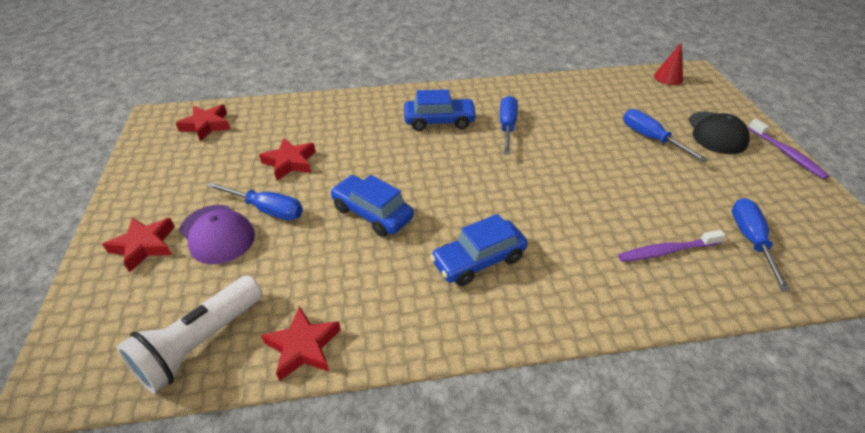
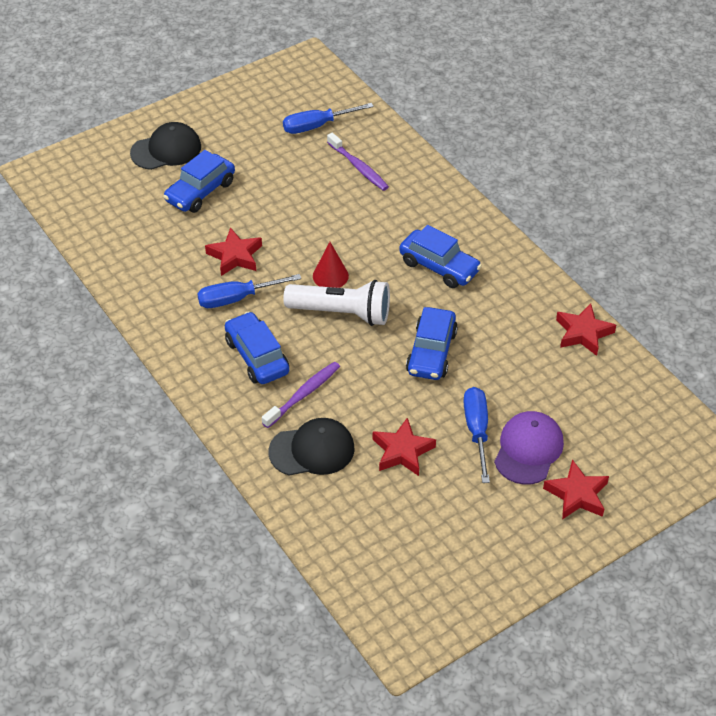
camera: 115 degrees left, 5 degrees up
(200, 343) = (624, 392): white flashlight -> white flashlight (342, 313)
(206, 125) = (388, 573): red star -> red star (235, 256)
(333, 123) = (312, 450): none -> black cap
(650, 138) = (200, 192): blue screwdriver -> blue car
(668, 78) = (62, 191): red cone -> red cone (330, 276)
(787, 154) = (179, 107): purple toothbrush -> purple toothbrush (303, 394)

